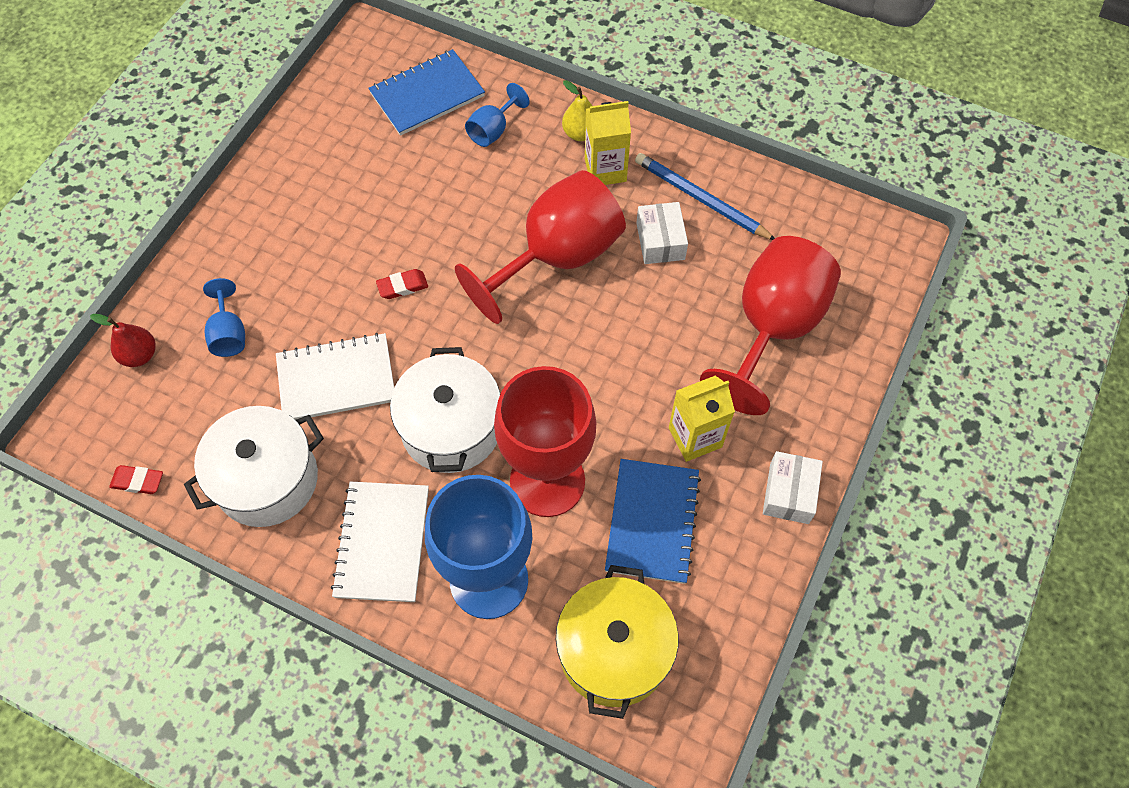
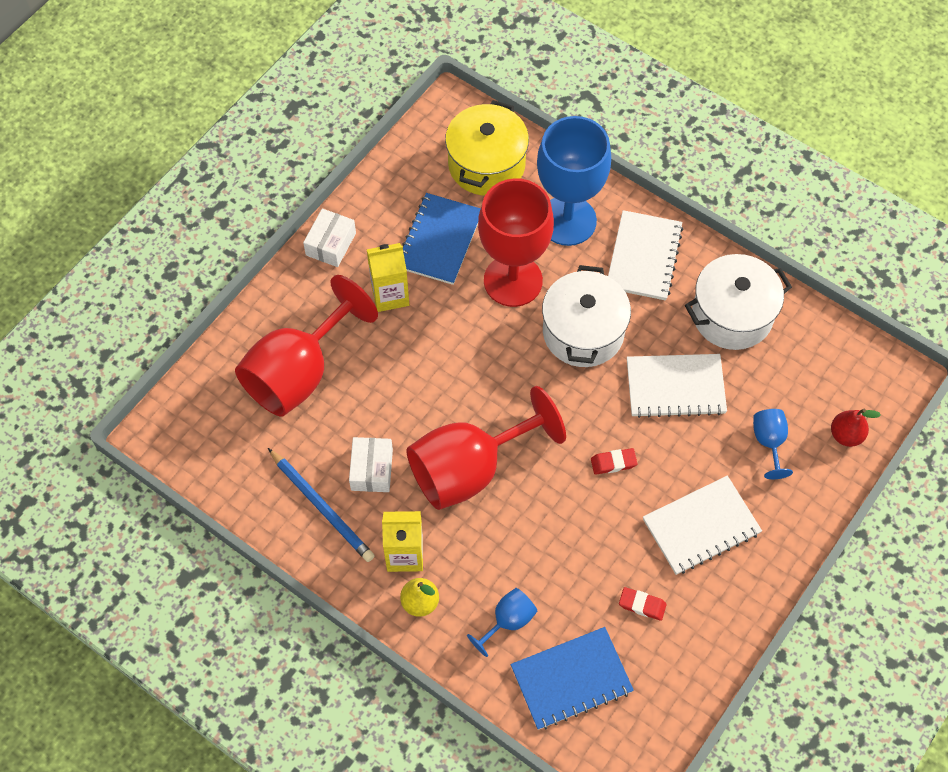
camera: 170 degrees left, 0 degrees up
(138, 481) = (835, 329): red eraser -> red eraser (642, 605)
(306, 238) = (701, 526): none -> white notebook

